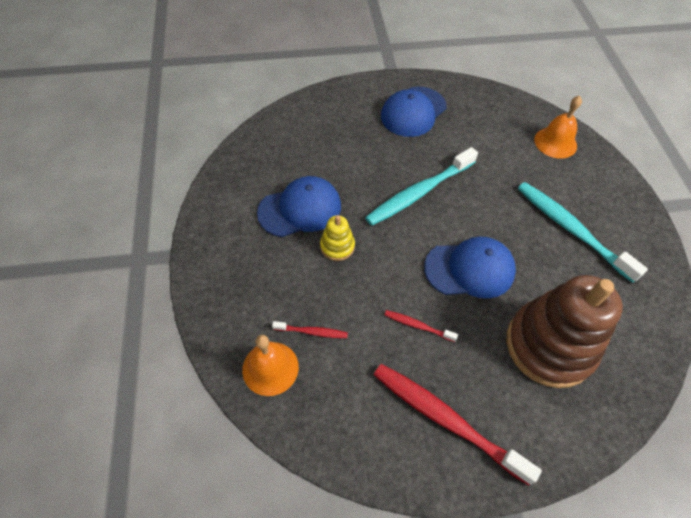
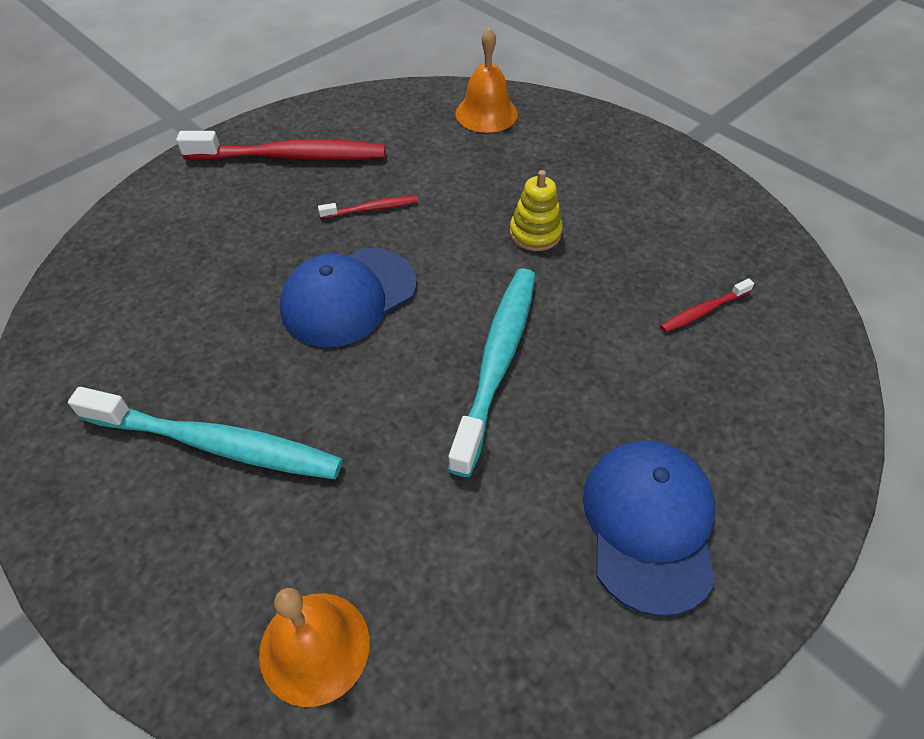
camera: 145 degrees right, 5 degrees down
(300, 209) = (626, 247): blue cap -> none
(312, 332) = (477, 152): red toothbrush -> red toothbrush (703, 311)
(549, 345) = (201, 266): brown stacking toy -> none

